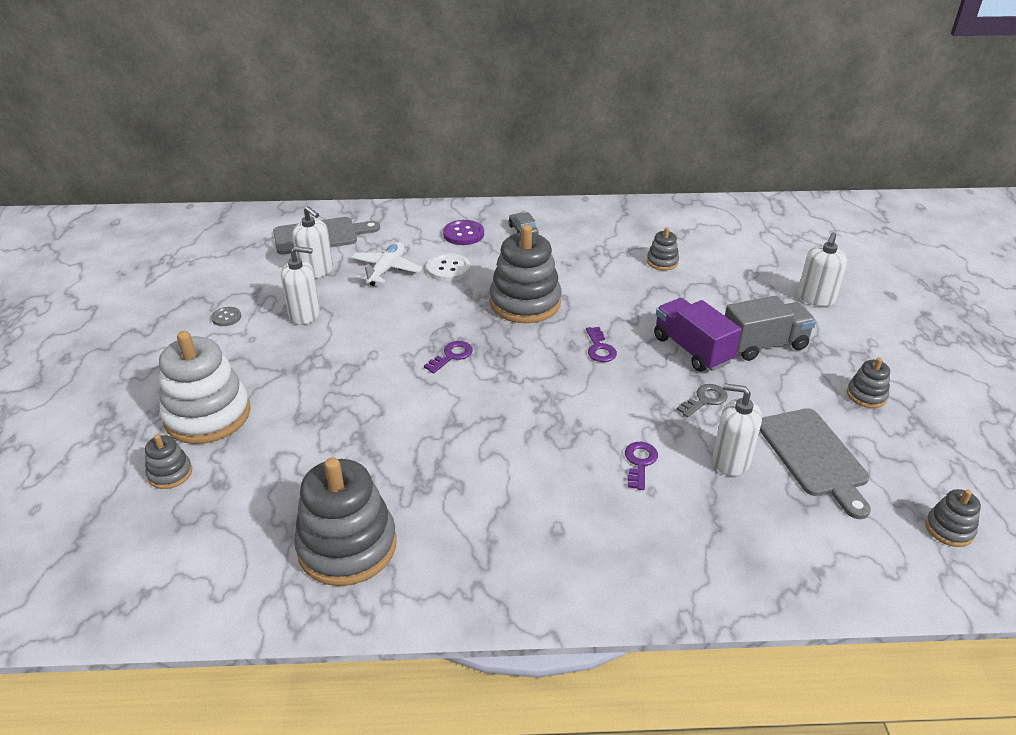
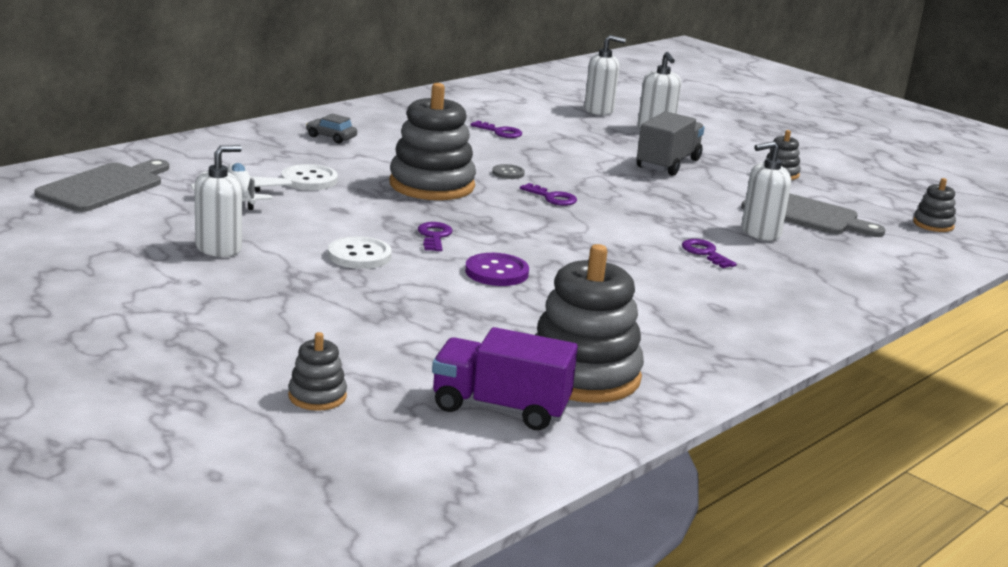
camera: 45 degrees left, 15 degrees down
(207, 415) = (268, 347): white stacking toy -> none
(226, 317) = (126, 274): grey button -> grey button (508, 173)
(316, 271) = (161, 214): white soap dispenser -> white soap dispenser (599, 110)
(376, 355) = (359, 255): none -> white button
(463, 234) = (273, 152): purple button -> purple button (496, 272)
(662, 262) = (500, 132): grey stacking toy -> purple key
(692, 349) = (623, 180): purple truck -> purple truck (500, 408)
(705, 400) = (684, 205): grey key -> none

